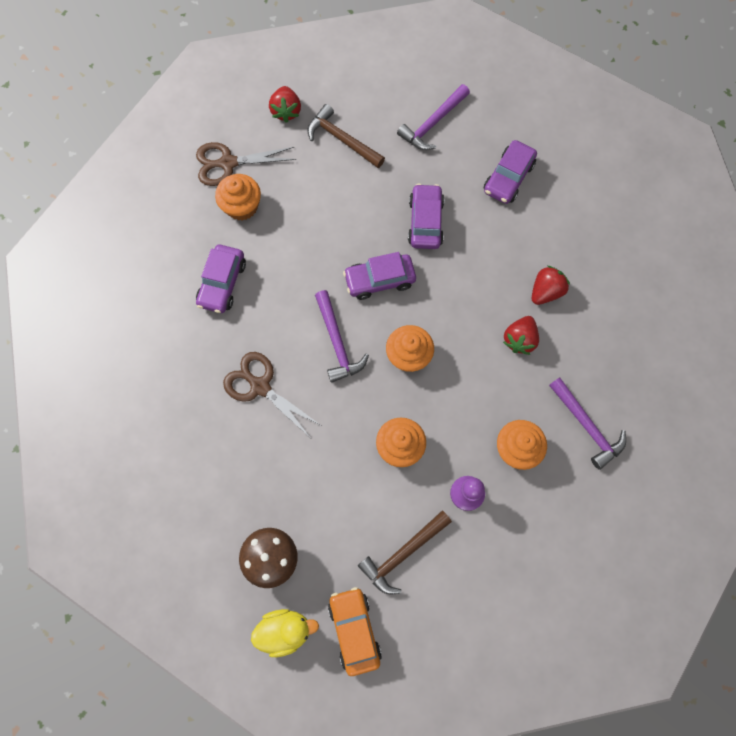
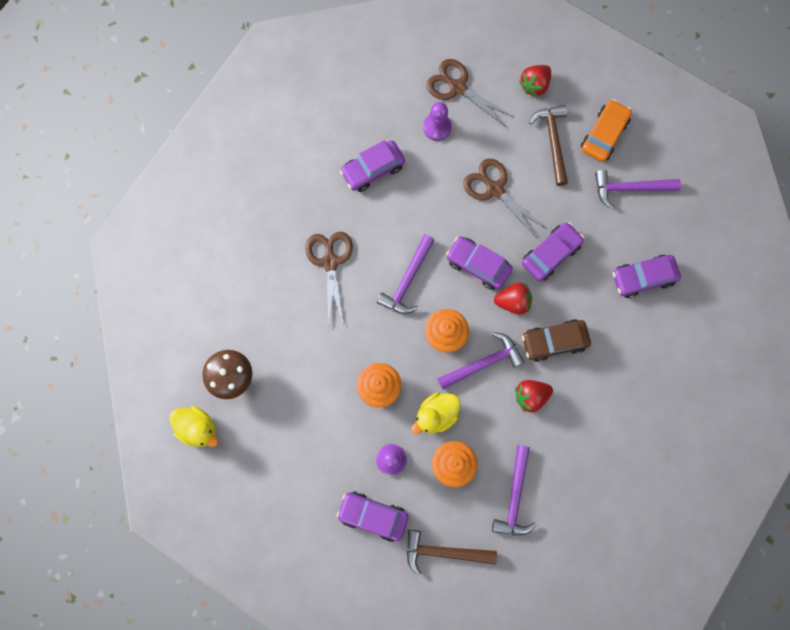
camera: 45 degrees right, 5 degrees up
(242, 206) = (437, 127): orange cupcake -> purple pawn
(334, 212) = (495, 189): none -> brown scissors
(354, 630) = (238, 470): orange car -> orange car (603, 135)
(402, 553) = (313, 455): brown hammer -> brown hammer (443, 551)
(460, 349) = (483, 363): none -> purple hammer
(465, 424) = (436, 414): none -> yellow duck
(494, 283) = (554, 341): none -> brown car
(499, 552) = (373, 515): none -> purple car
(545, 291) = (583, 381): red strawberry -> red strawberry (513, 301)

